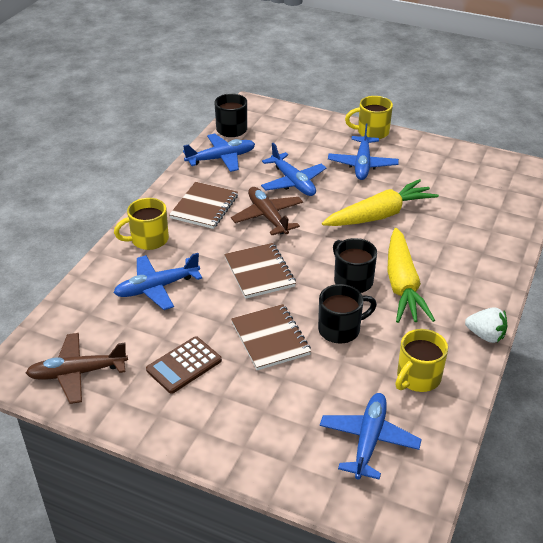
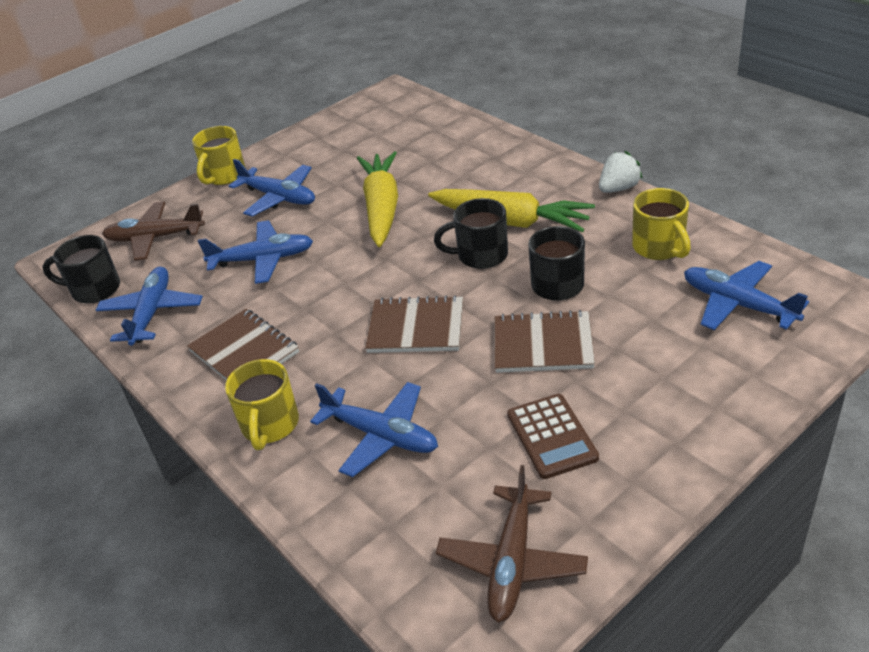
camera: 60 degrees left, 0 degrees up
(156, 288) = (381, 435): blue plane -> blue plane turned 60 degrees counterclockwise
(268, 217) = (313, 296): brown plane -> brown plane (155, 238)

